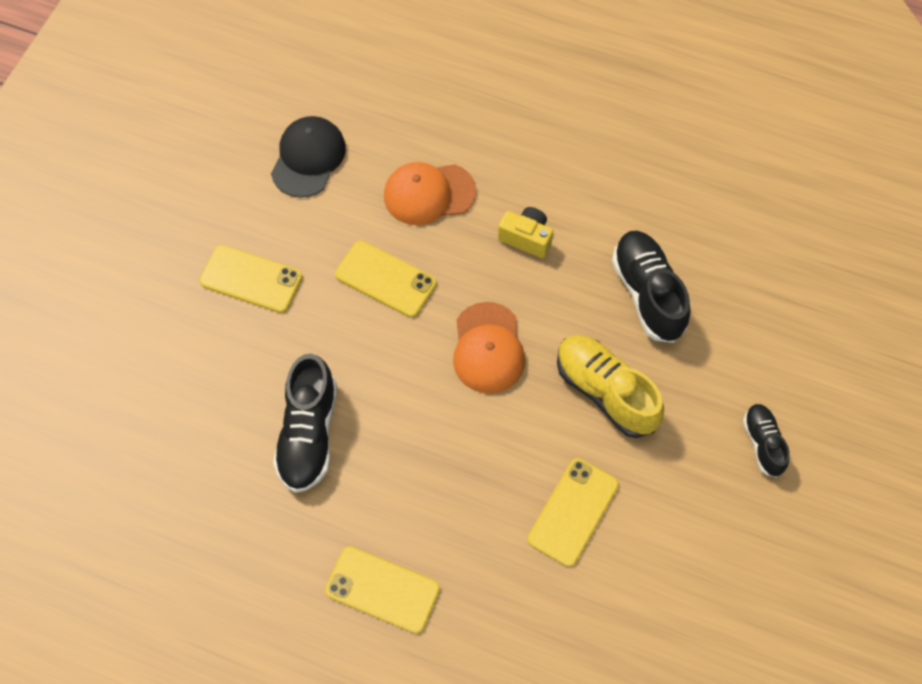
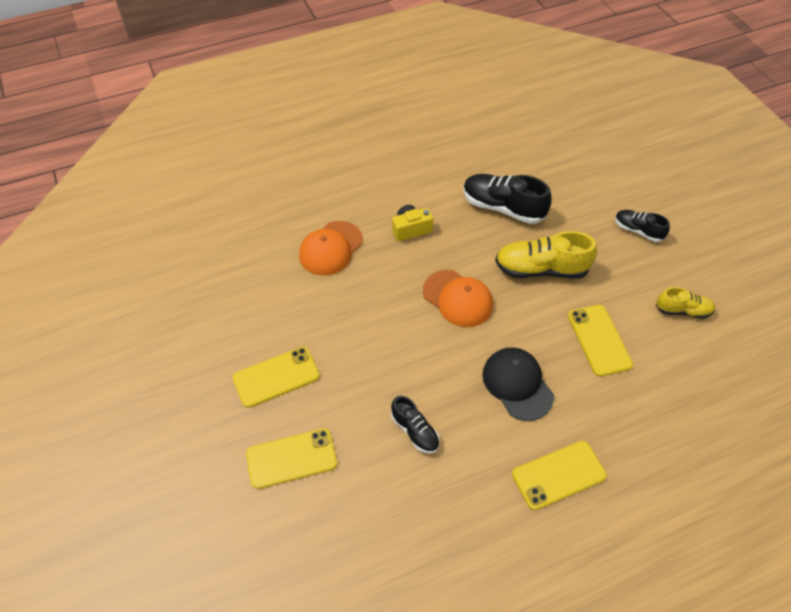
camera: 45 degrees left, 10 degrees down
(308, 158) = (235, 284): black cap -> black cap (517, 384)
(309, 434) = (415, 431): black shoe -> black shoe, size x0.58
(385, 279) = (359, 310): yellow phone -> yellow phone (291, 458)
(698, 564) = (683, 310): none -> yellow shoe

